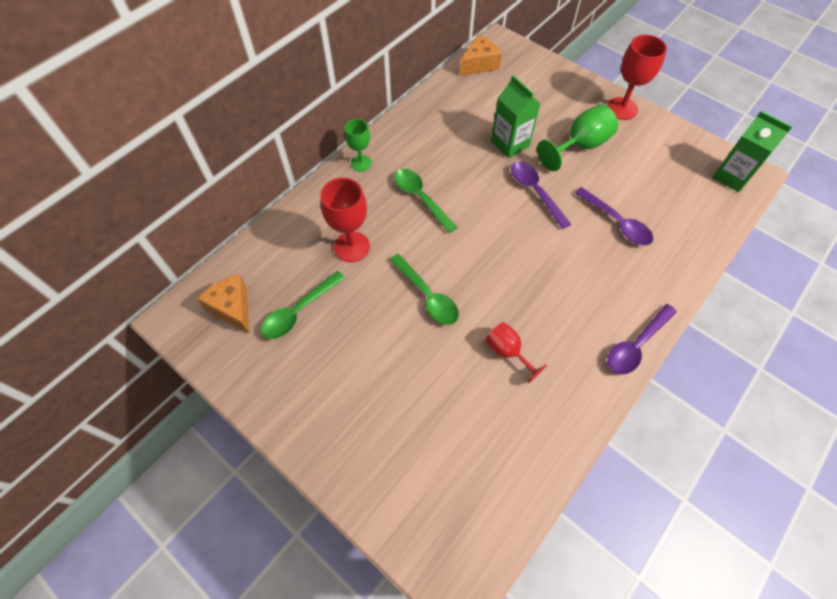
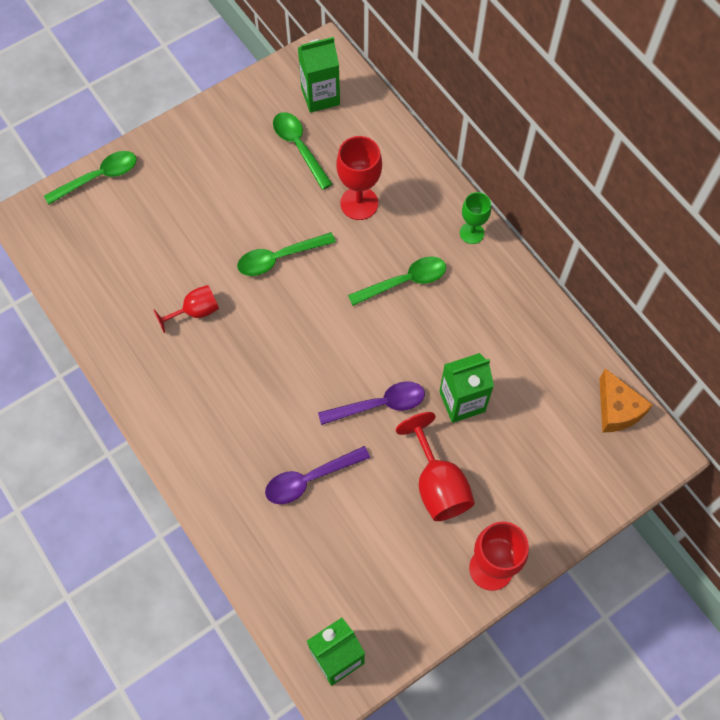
camera: 105 degrees right, 5 degrees up
(232, 308) = (320, 96): orange cheese -> green carton
(380, 510) = (99, 177): none -> green spoon
(579, 146) = (437, 484): green goblet -> red goblet
(636, 345) = (159, 432): purple spoon -> none

